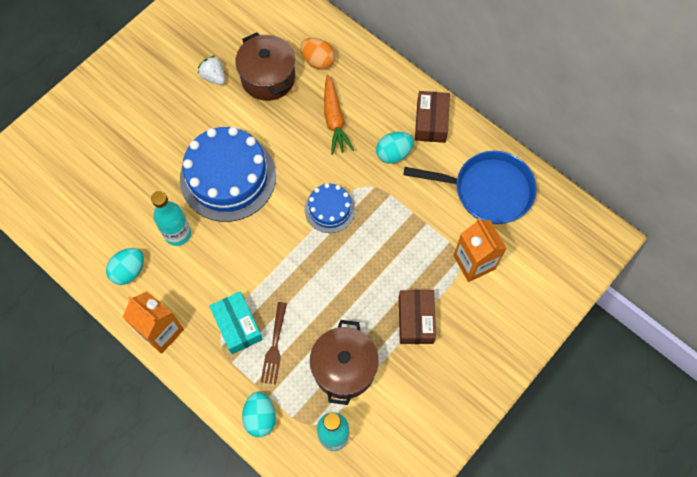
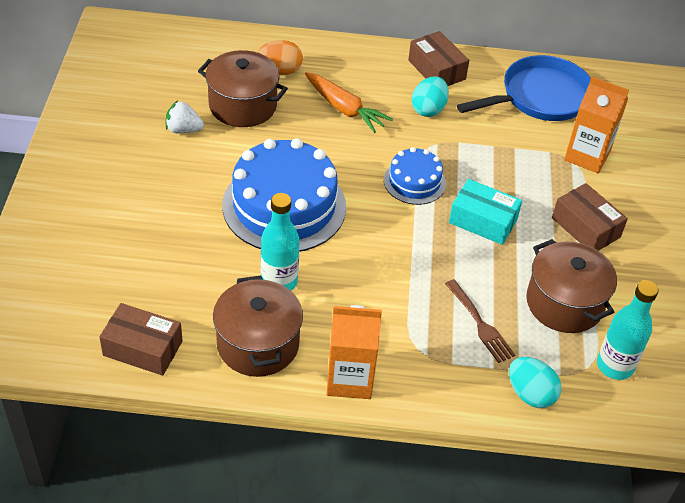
camera: 40 degrees left, 20 degrees down
(63, 231) = (143, 348): none -> brown box
(129, 271) = (258, 344): turquoise egg -> brown pot
(237, 325) = (424, 327): turquoise box -> turquoise box (483, 221)

